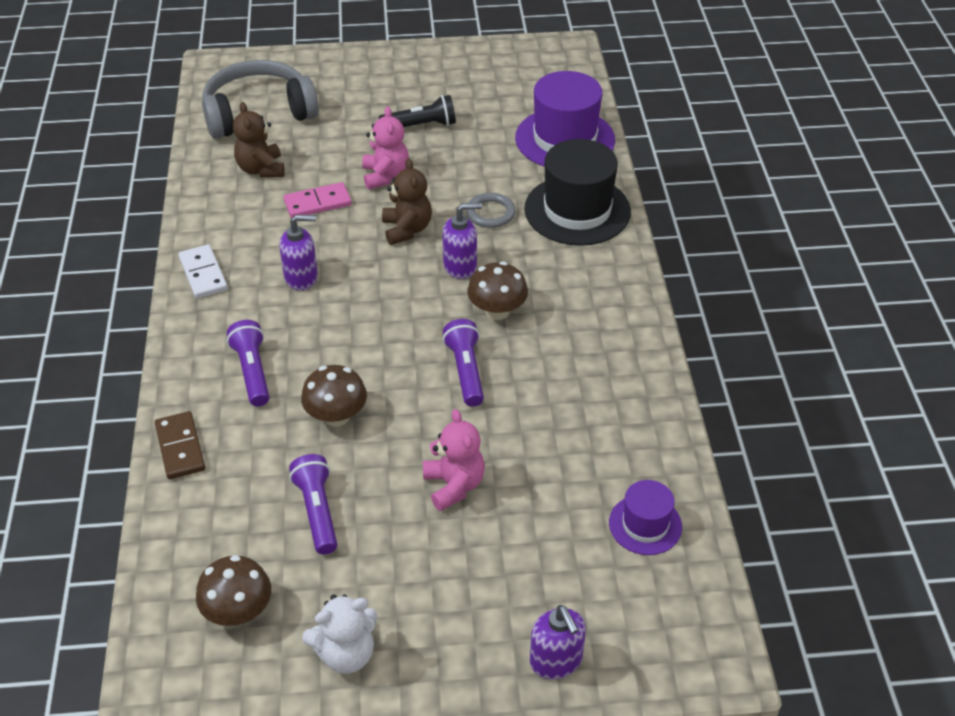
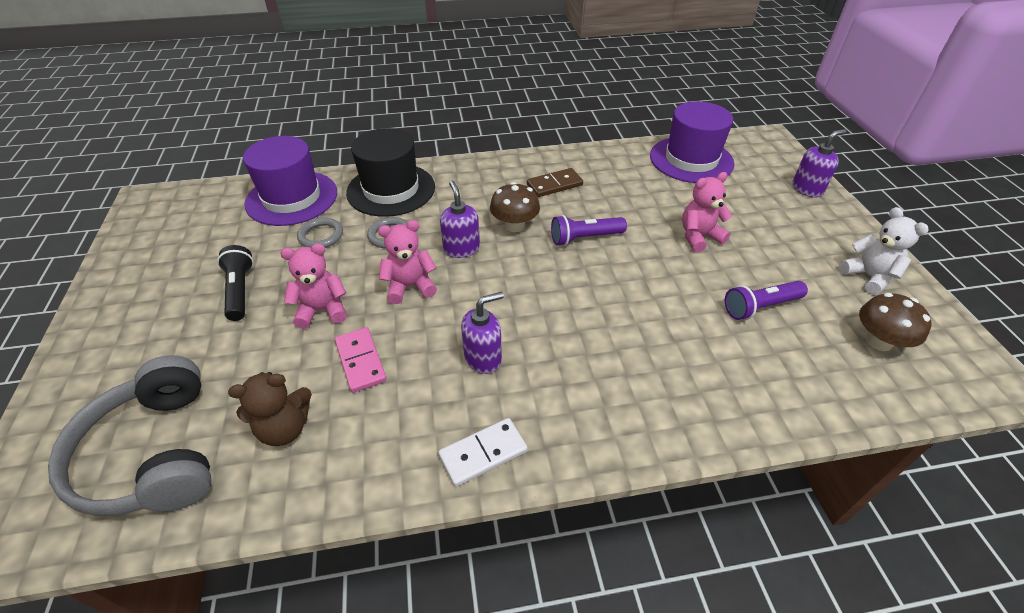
camera: 95 degrees left, 0 degrees up
(180, 447) = (740, 419): brown domino -> brown domino (554, 185)
(252, 372) = (624, 377): purple flashlight -> none
(301, 277) = (483, 358): purple soap dispenser -> purple soap dispenser turned 75 degrees clockwise
(336, 416) = (658, 308): brown mushroom -> none
(407, 229) = (410, 286): brown teddy bear -> pink teddy bear
(495, 165) = (321, 236): none -> grey ring
(645, 525) = (691, 159): purple hat -> purple hat, size x1.84

